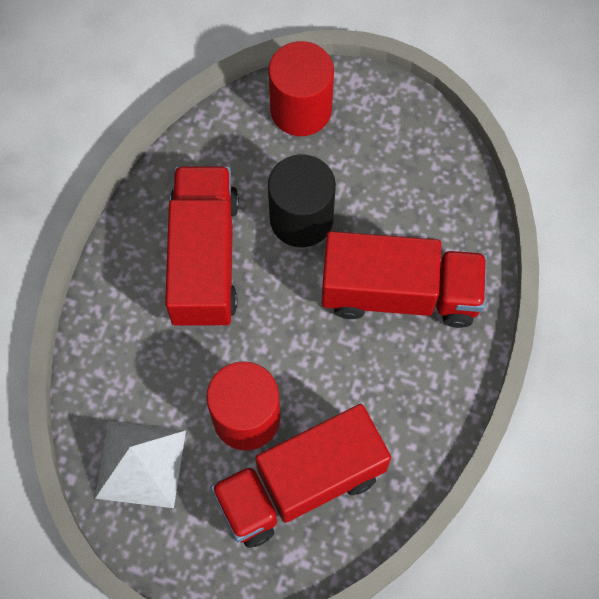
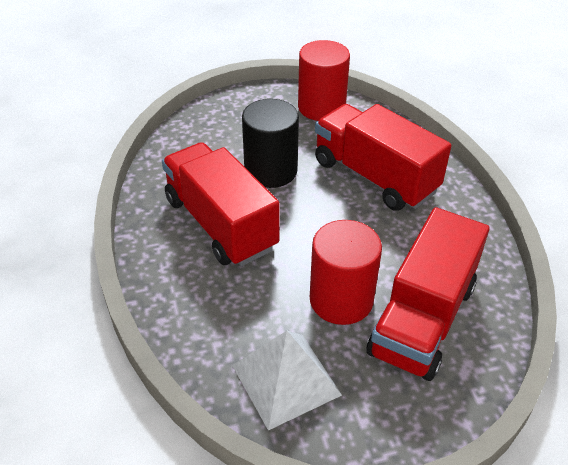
camera: 35 degrees left, 25 degrees down
(301, 109) = (218, 120): red cylinder -> red cylinder (321, 107)
(400, 293) = (374, 176): red truck -> red truck turned 105 degrees counterclockwise

